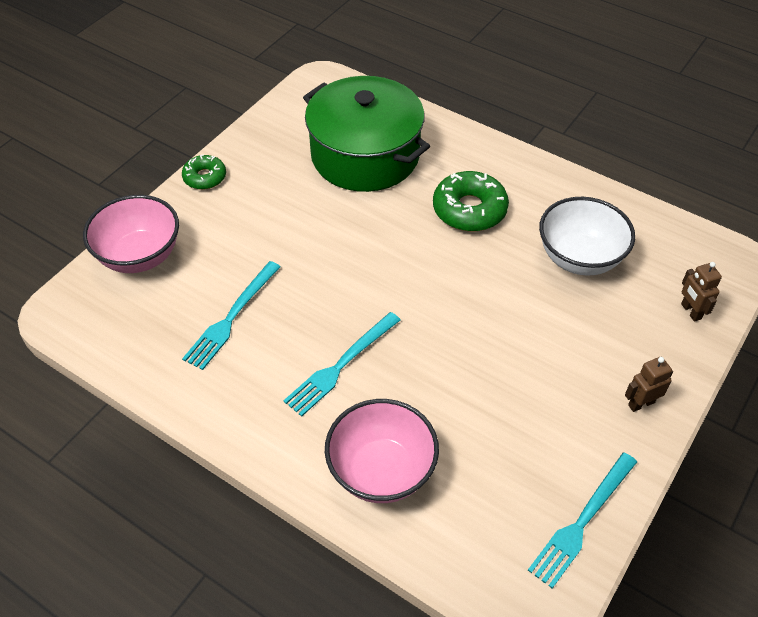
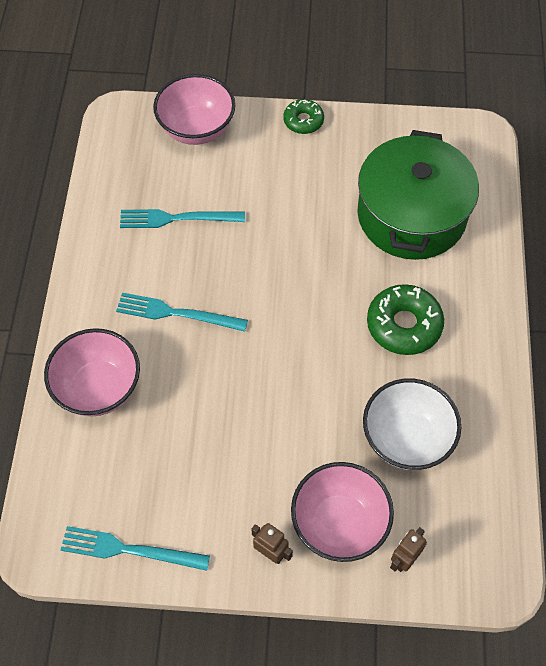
camera: 60 degrees right, 10 degrees up
(636, 340) = (339, 523): none -> pink bowl

